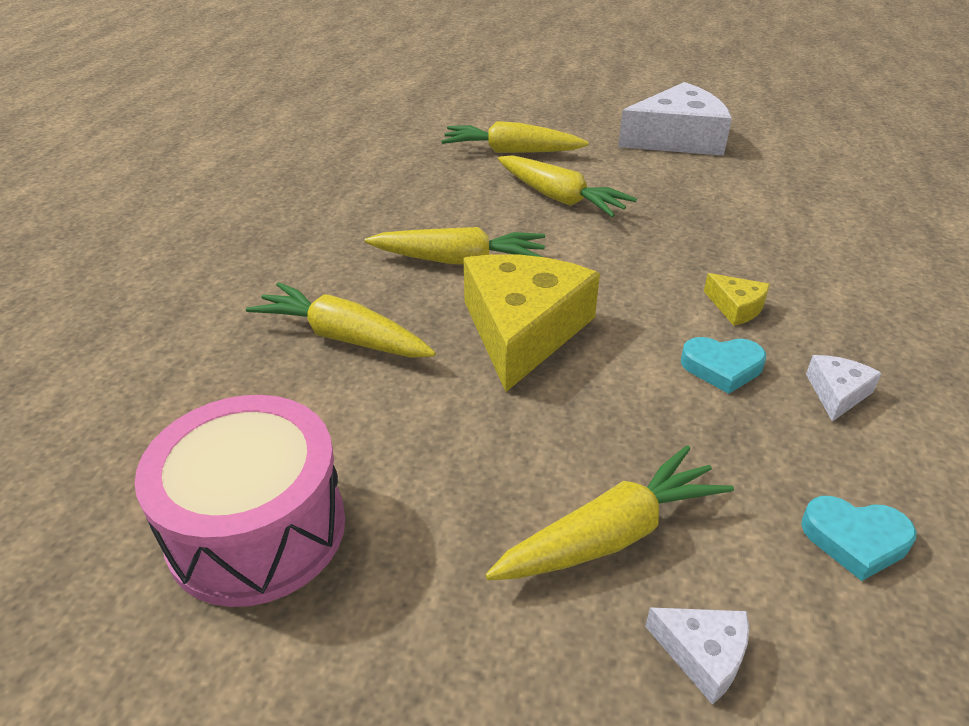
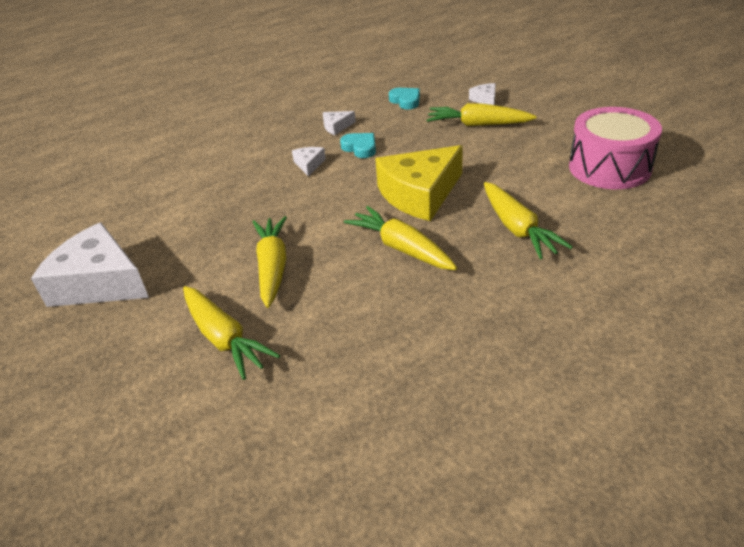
camera: 135 degrees left, 0 degrees up
(736, 307) = (309, 164): yellow cheese -> white cheese

